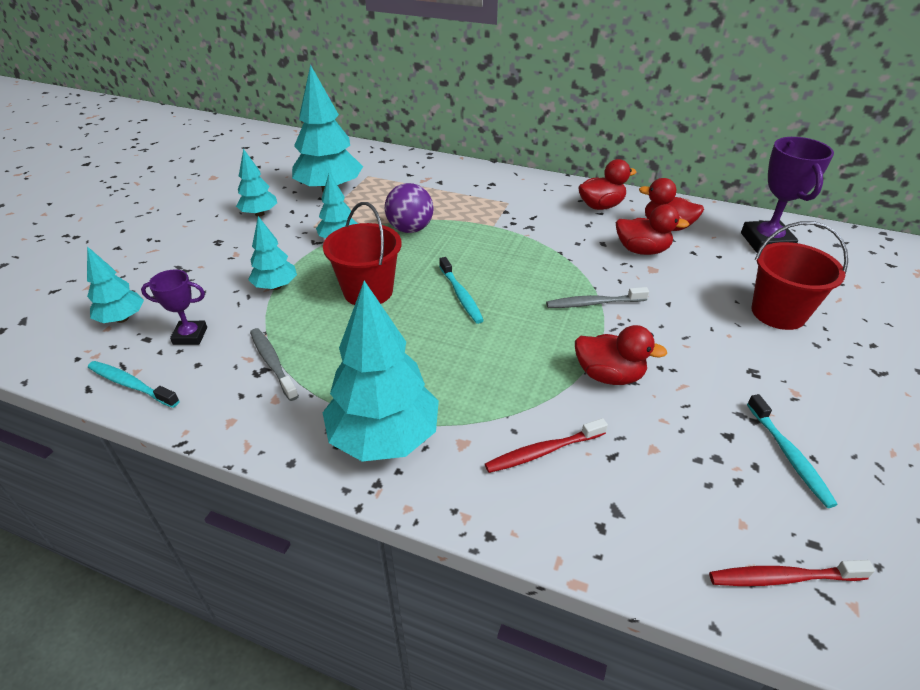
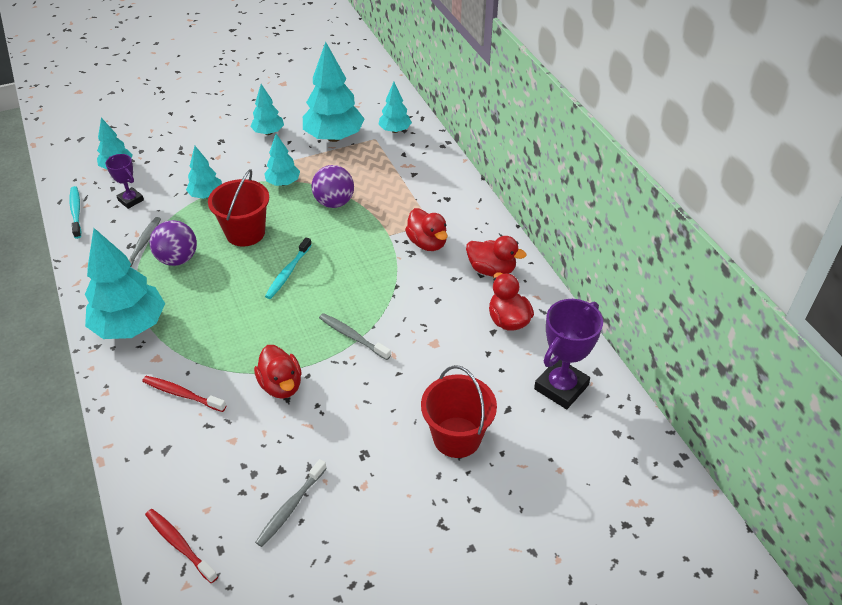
camera: 45 degrees right, 5 degrees up
(335, 350) = (178, 259): none -> purple ball
(375, 164) = (395, 130): none -> turquoise tree
(642, 250) = (453, 324): red duck -> red duck (427, 243)
(789, 455) = (290, 507): turquoise toothbrush -> grey toothbrush

